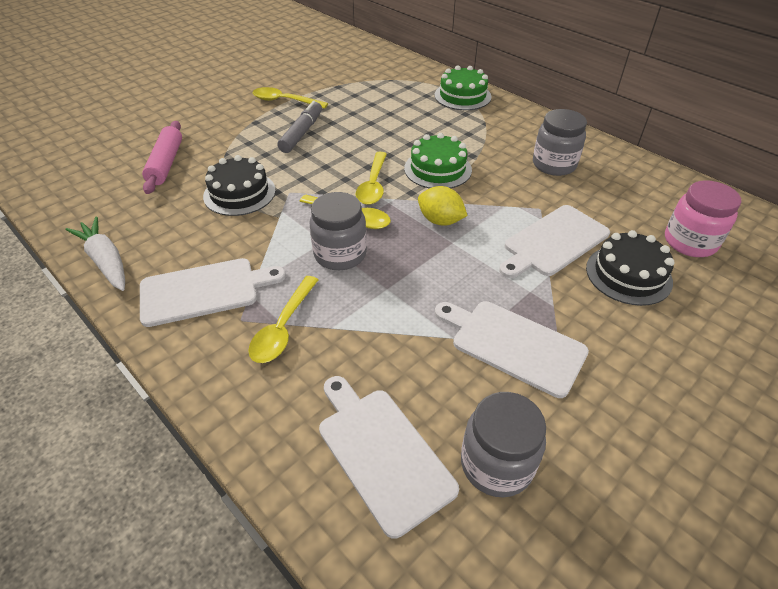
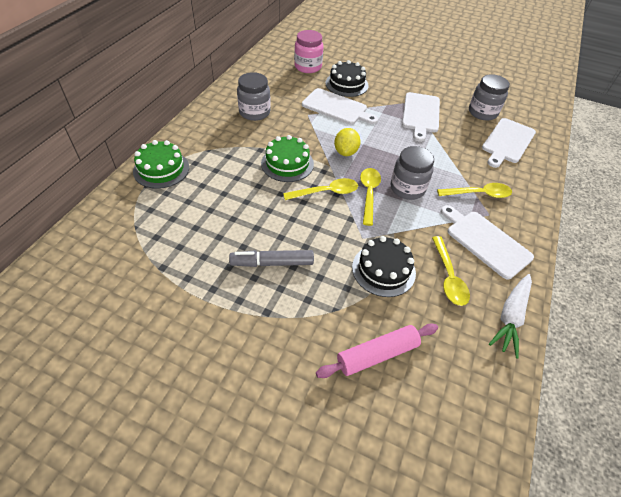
camera: 115 degrees left, 5 degrees up
(284, 101) = (212, 304): yellow spoon -> yellow spoon (448, 277)

